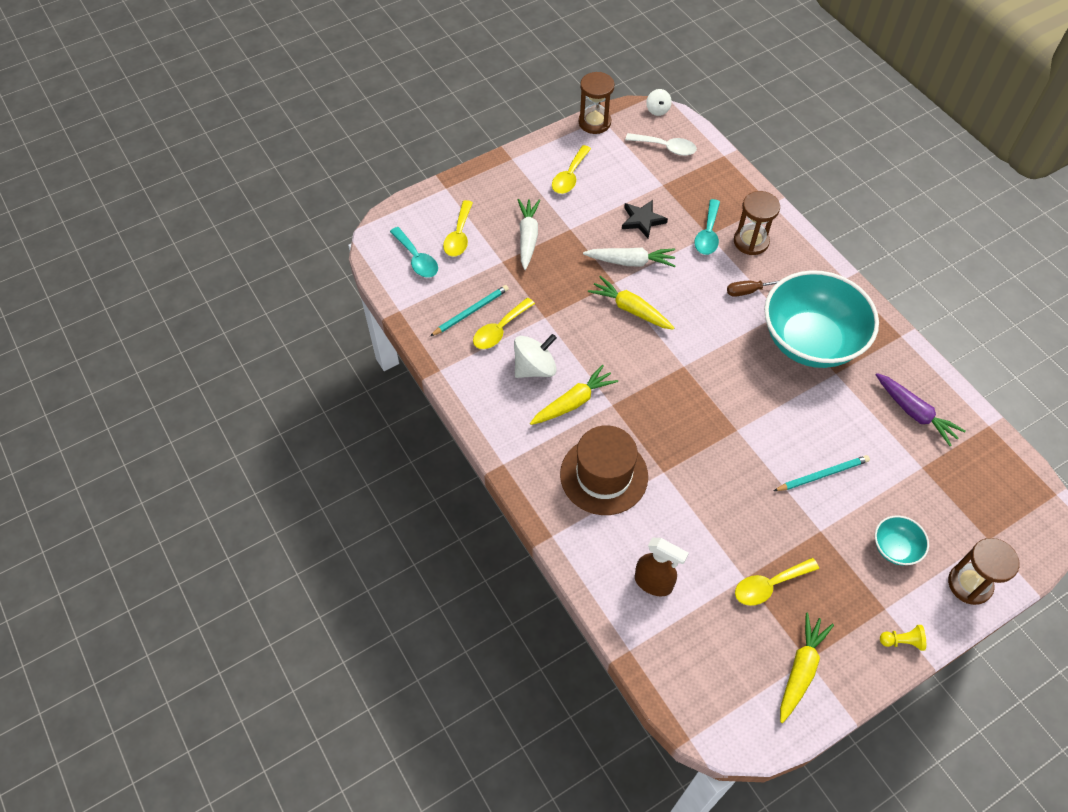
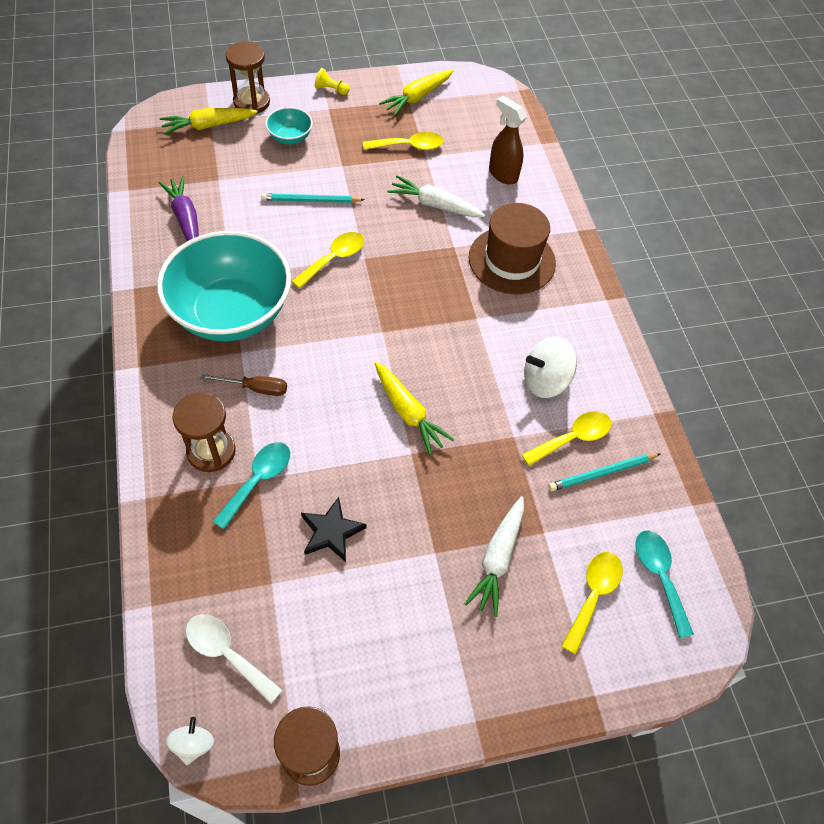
camera: 165 degrees left, 0 degrees up
(569, 176) = (399, 648): yellow spoon -> yellow spoon (334, 259)
(574, 402) = (515, 333): yellow carrot -> yellow carrot (208, 126)
(631, 262) = (377, 474): white carrot -> white carrot (434, 205)

